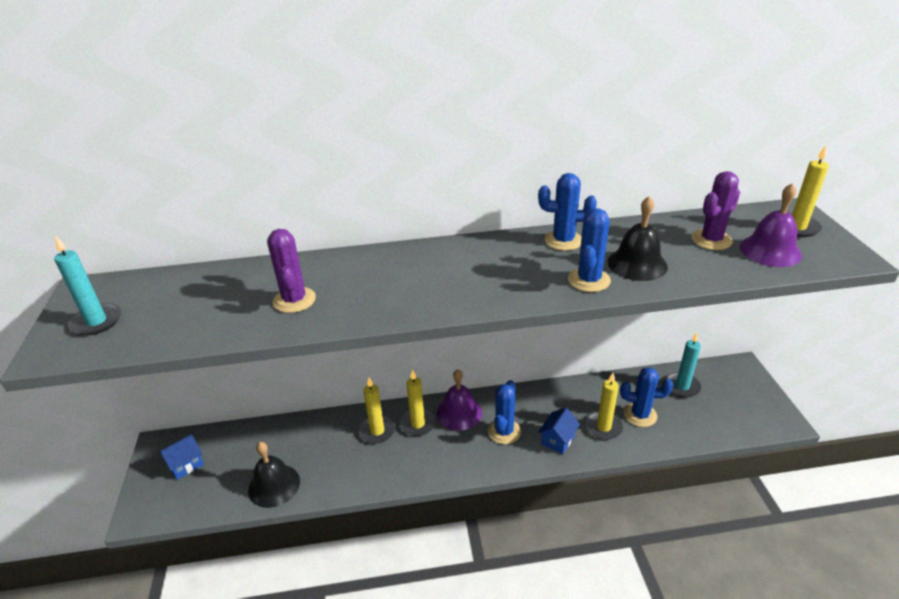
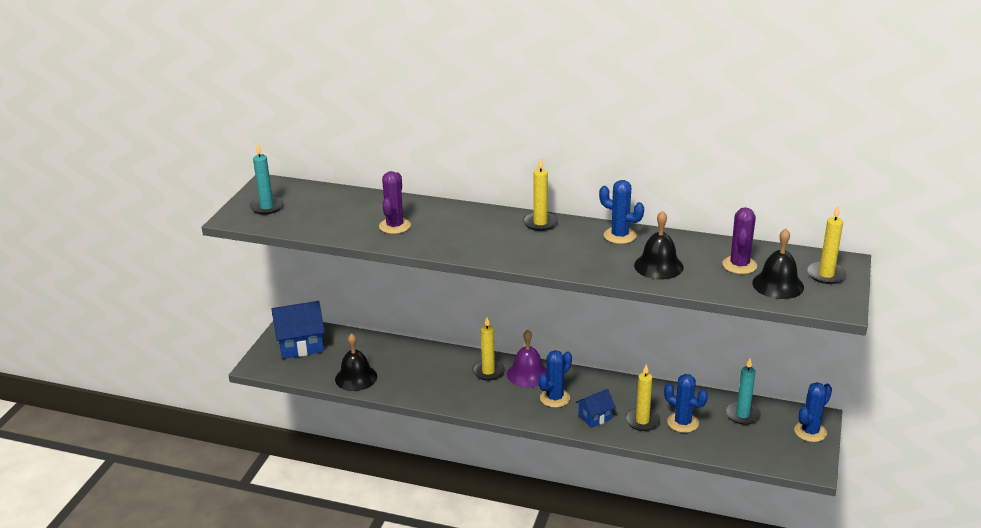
camera: 25 degrees right, 5 degrees down
(186, 464) = (301, 345): blue house -> blue house, size x1.79
(377, 431) = (453, 366): yellow candle -> yellow candle (540, 223)
(589, 280) = (609, 267): blue cactus -> blue cactus (810, 432)
(711, 240) = (739, 265): purple cactus -> purple cactus turned 60 degrees counterclockwise
(770, 251) = (778, 285): purple bell -> black bell

